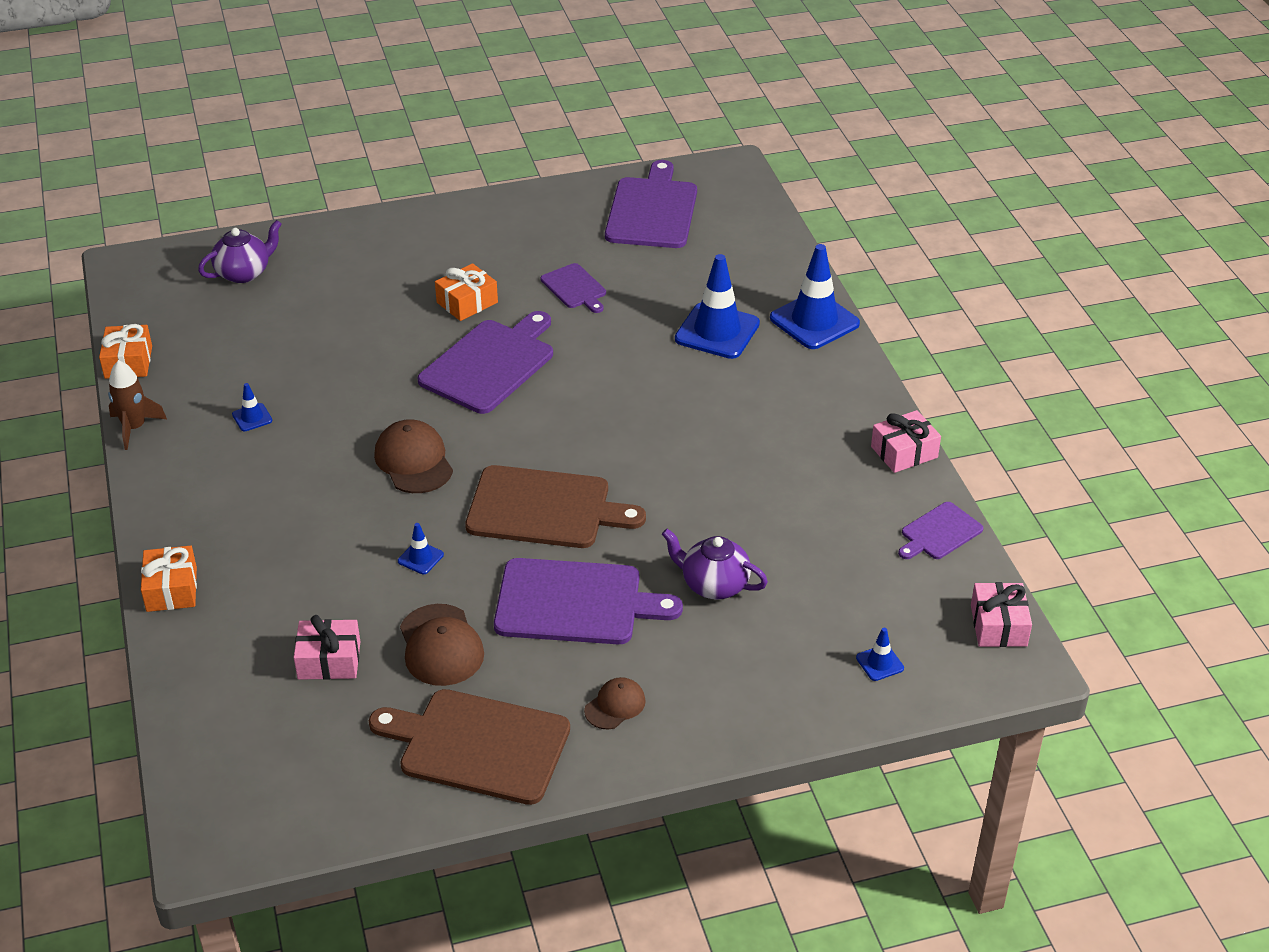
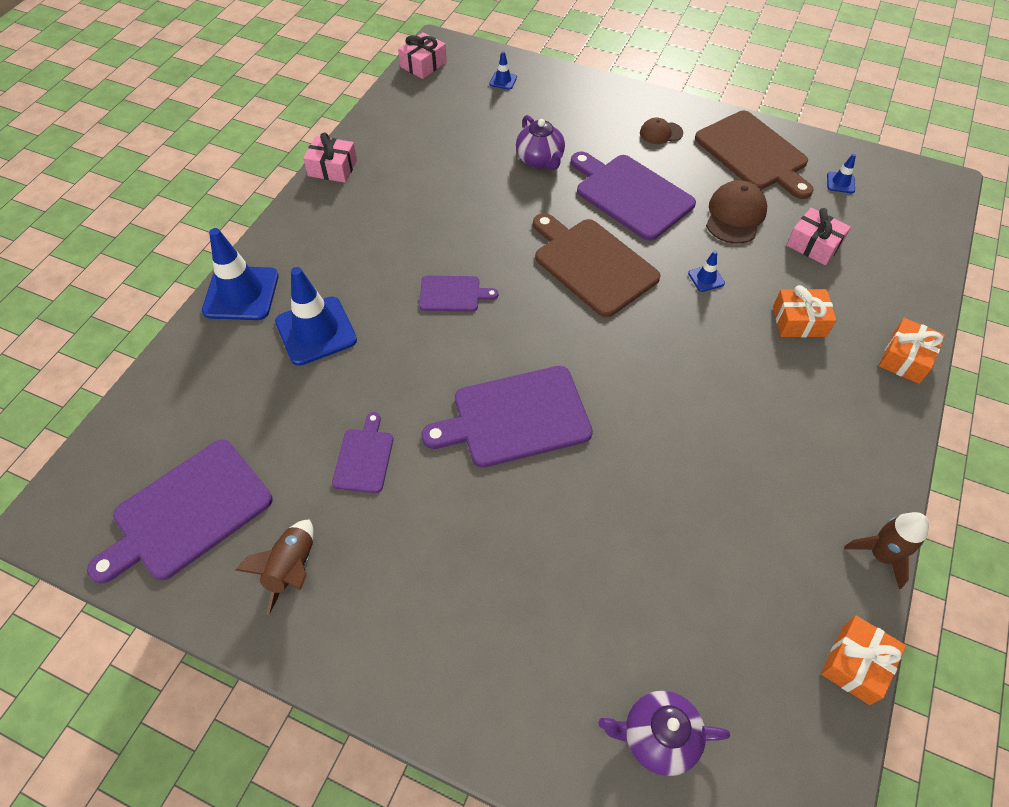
camera: 140 degrees left, 15 degrees up
(252, 417) = (761, 494): blue traffic cone -> blue traffic cone (840, 182)
(414, 461) = (653, 359): brown cap -> none
(467, 302) = (470, 508): orange gift -> orange gift (799, 321)
(549, 223) = (292, 569): none -> brown rocket
(939, 532) = (384, 117): purple cutting board -> purple cutting board (453, 294)

